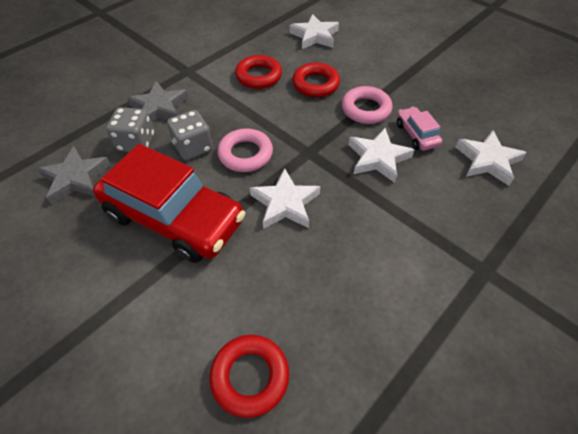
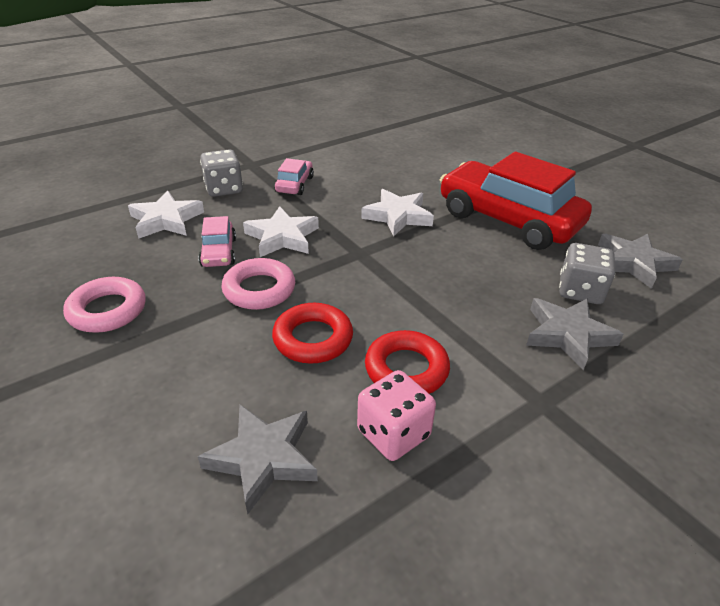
camera: 170 degrees left, 15 degrees down
(193, 147) = (502, 276): grey dice -> grey dice (224, 189)
(245, 154) = (435, 260): pink ring -> pink ring (107, 310)
(250, 376) = (438, 149): red ring -> none
(261, 50) = (393, 433): none -> pink dice
(314, 36) = (263, 458): white star -> grey star
(409, 237) = (294, 184): none -> pink car

